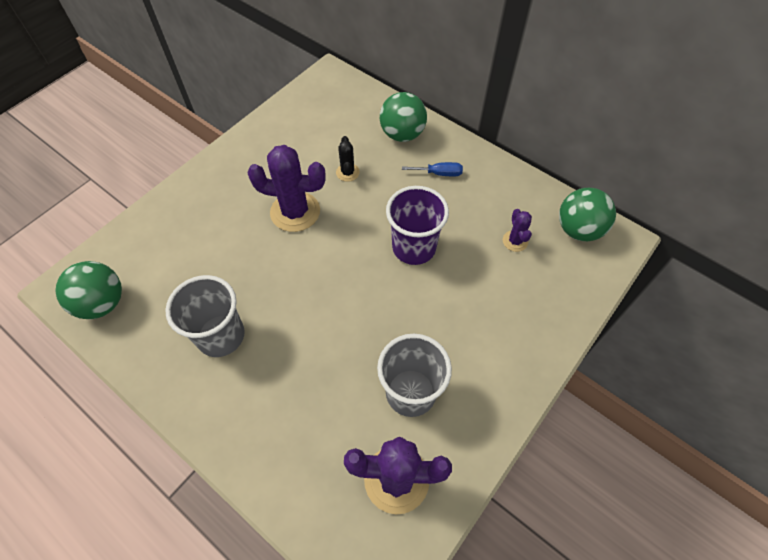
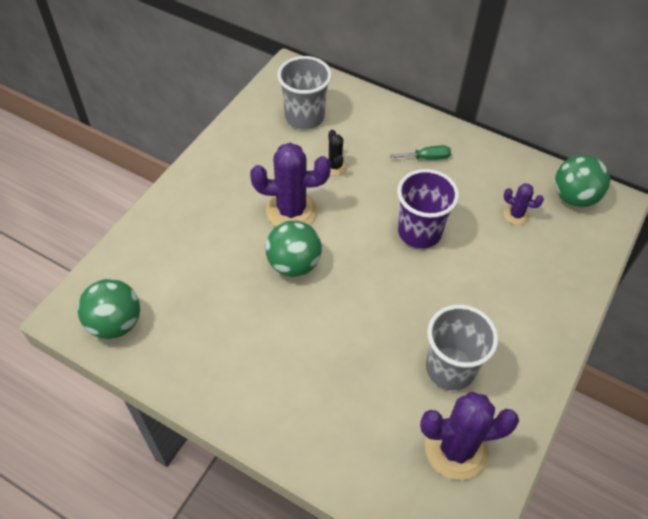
camera: 10 degrees left, 5 degrees down
(221, 336) = (248, 339): grey cup -> grey cup (304, 117)
(402, 134) = (380, 123): green ball -> green ball (294, 264)
(439, 173) = (427, 158): blue screwdriver -> green screwdriver
(515, 241) = (516, 215): purple cactus -> purple cactus turned 45 degrees counterclockwise

